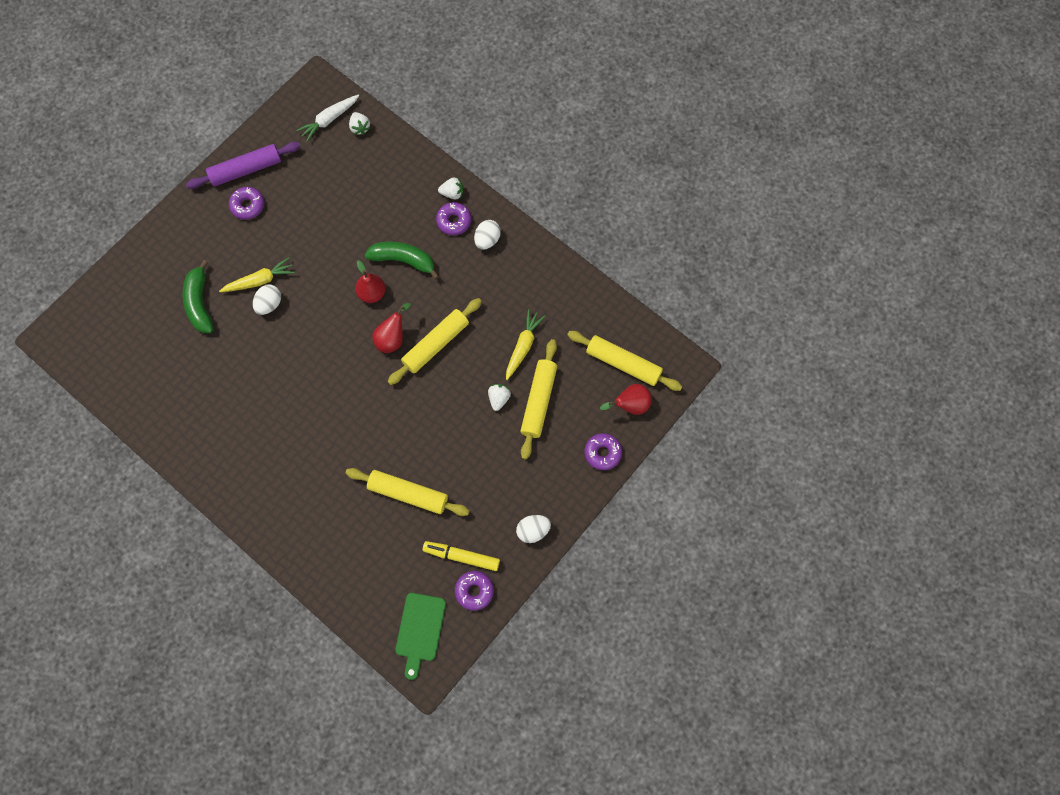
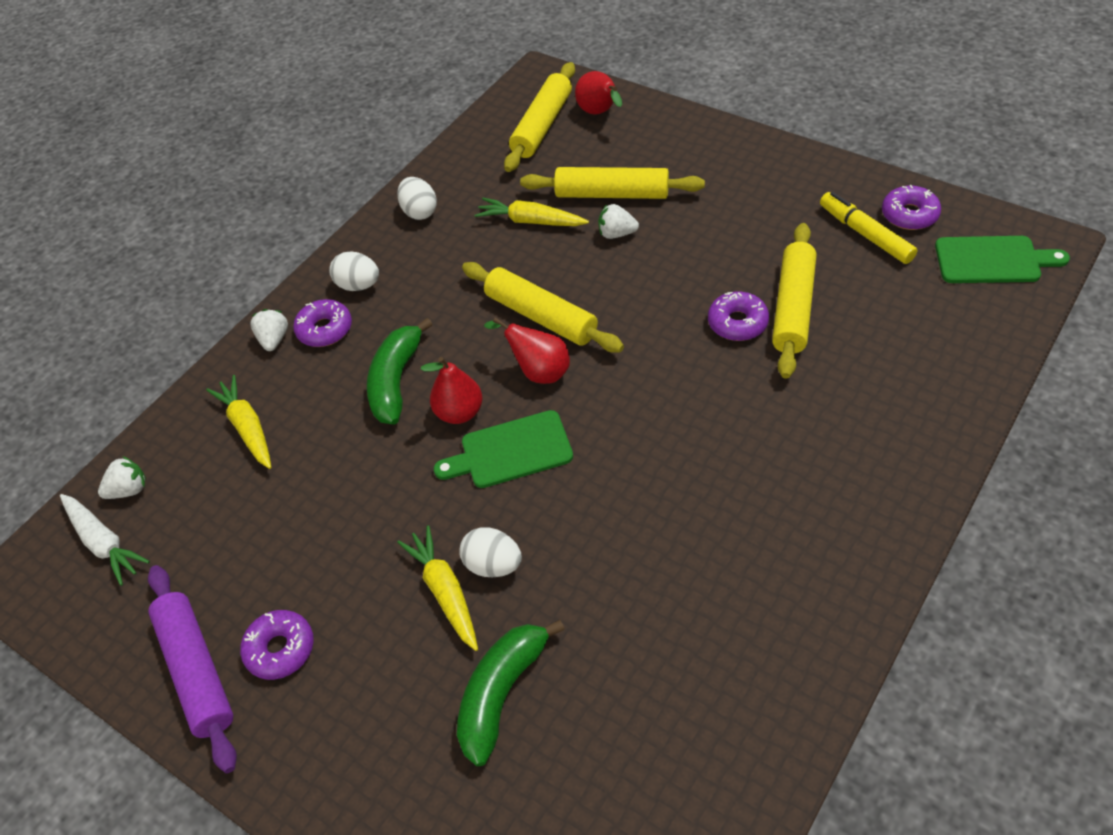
camera: 90 degrees left, 20 degrees down
(200, 303) = (502, 693): green banana -> green banana turned 135 degrees clockwise
(338, 318) = (511, 451): none -> green cutting board
(388, 183) = (247, 428): none -> yellow carrot
(462, 557) = (866, 234): yellow marker -> yellow marker turned 135 degrees clockwise
(533, 530) = (800, 173): white egg -> white egg (420, 212)
(602, 453) = (672, 127): purple donut -> purple donut (737, 323)

